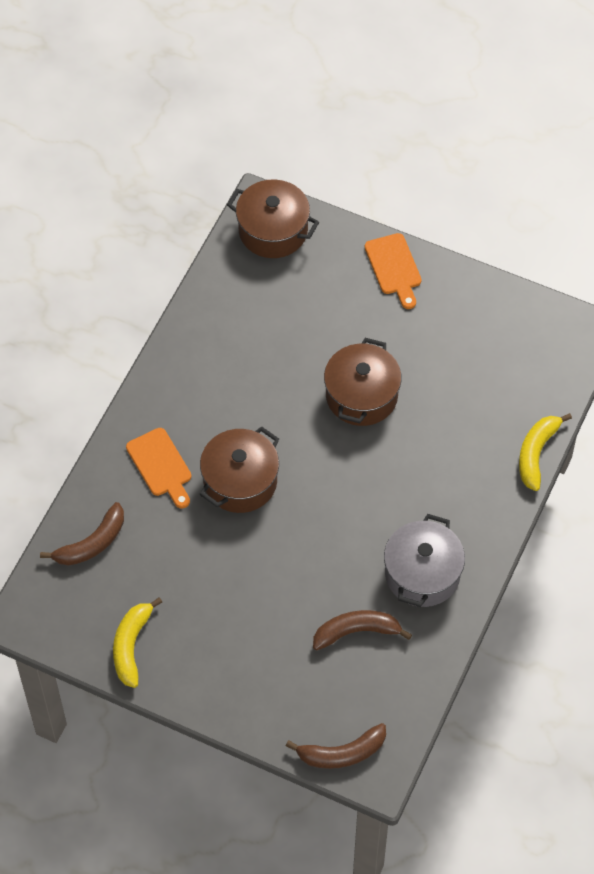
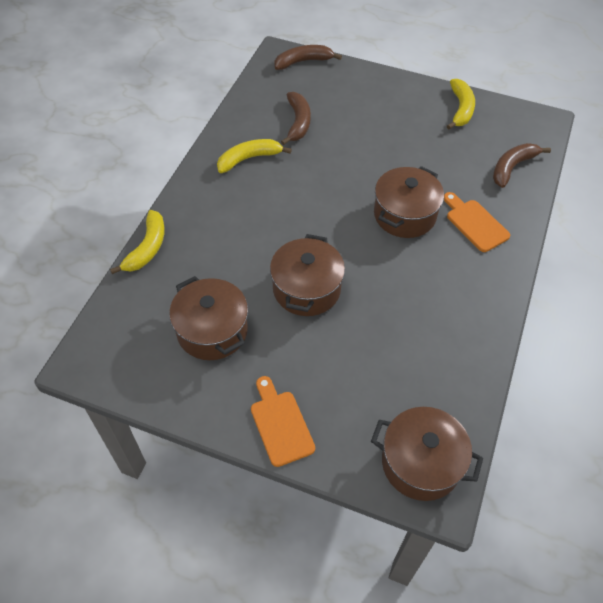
camera: 175 degrees right, 5 degrees down
(357, 632) = (298, 123): brown banana -> brown banana turned 75 degrees counterclockwise
(422, 574) = (249, 159): grey pot -> yellow banana
(459, 356) = (212, 330): none -> brown pot

